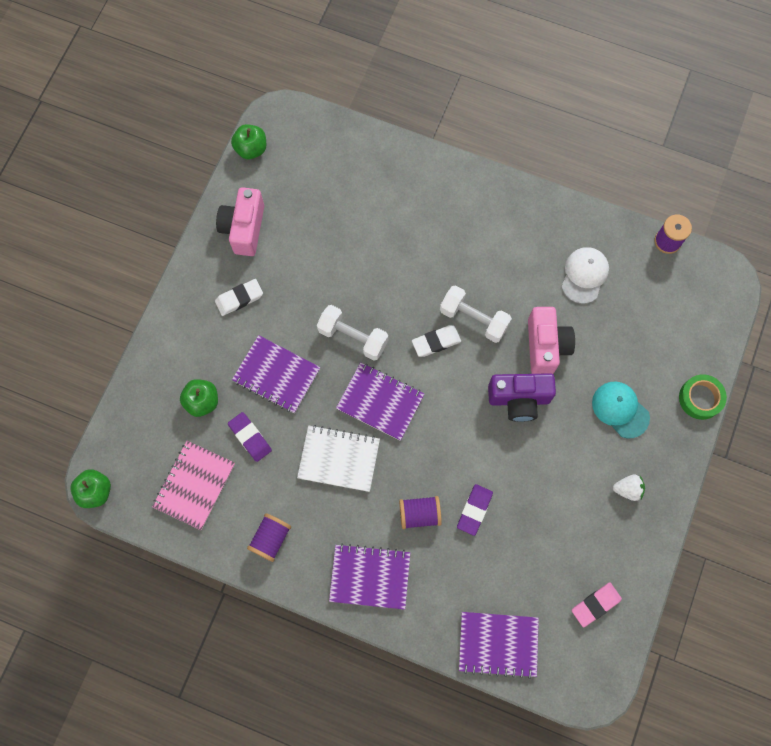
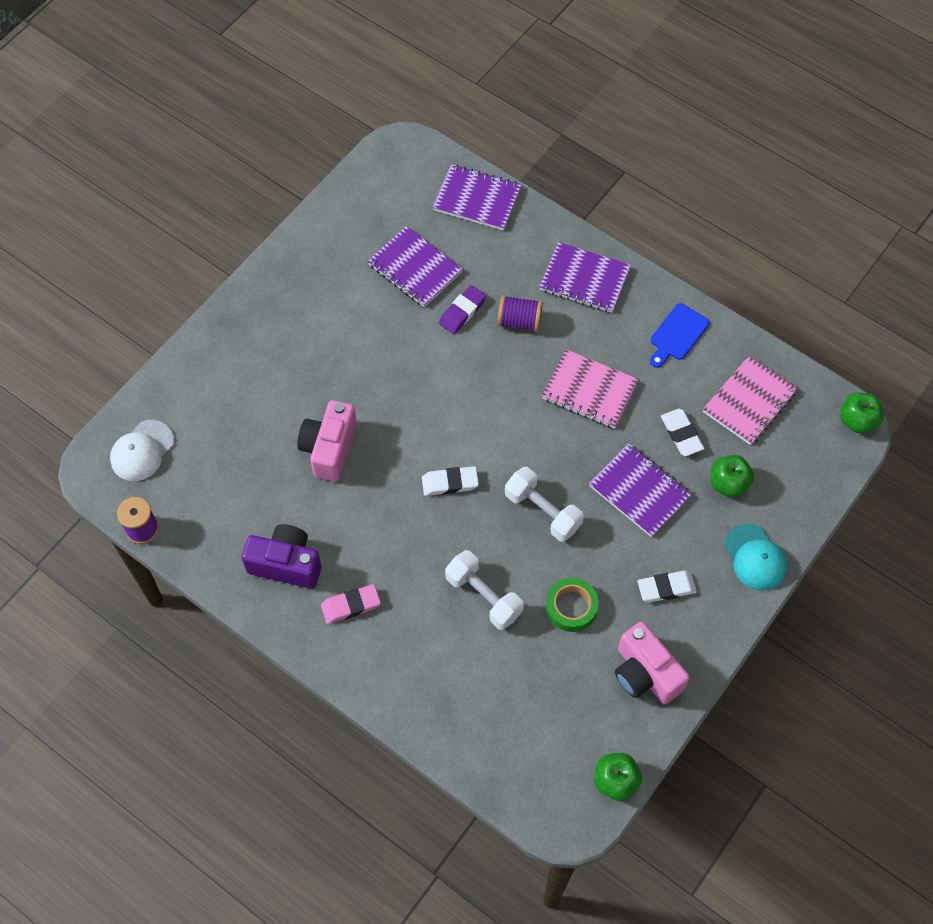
camera: 165 degrees left, 10 degrees down
(244, 228) = (645, 673): pink camera -> pink camera turned 120 degrees clockwise
(250, 437) = (681, 434): purple eraser -> white eraser
(271, 538) = (677, 334): purple spool -> blue cutting board
(339, 459) = (589, 391): white notebook -> pink notebook
(380, 402) = (530, 436): purple notebook -> purple notebook (415, 268)
(474, 319) = (399, 497): white dumbbell -> white dumbbell (483, 596)
(519, 399) = (379, 402): purple camera -> purple camera (286, 564)
(584, 275) = (255, 514): white cap -> white cap (142, 451)
(595, 604) = (373, 208): pink eraser -> pink eraser (351, 606)
(620, 409) = (276, 367): turquoise cap -> turquoise cap (755, 557)
(627, 489) = (300, 294): white strawberry -> none
(700, 398) = (187, 358): green tape -> green tape (571, 607)

